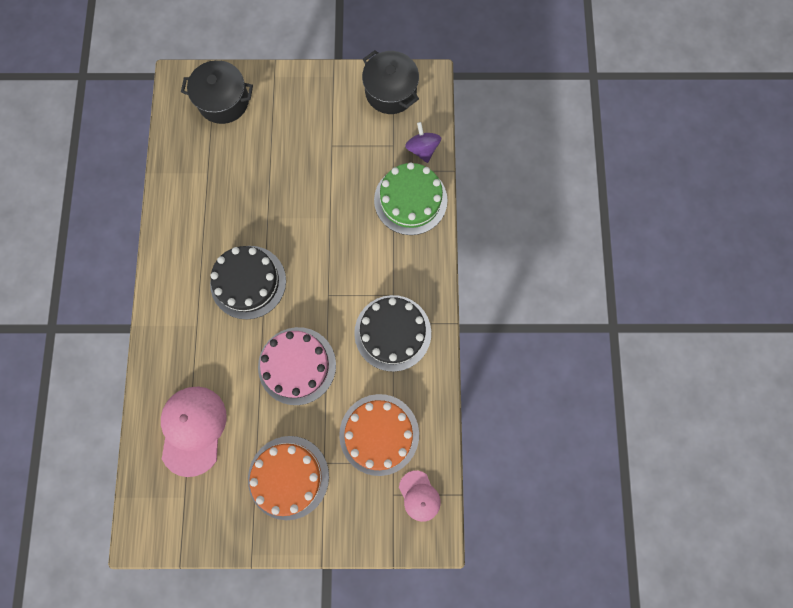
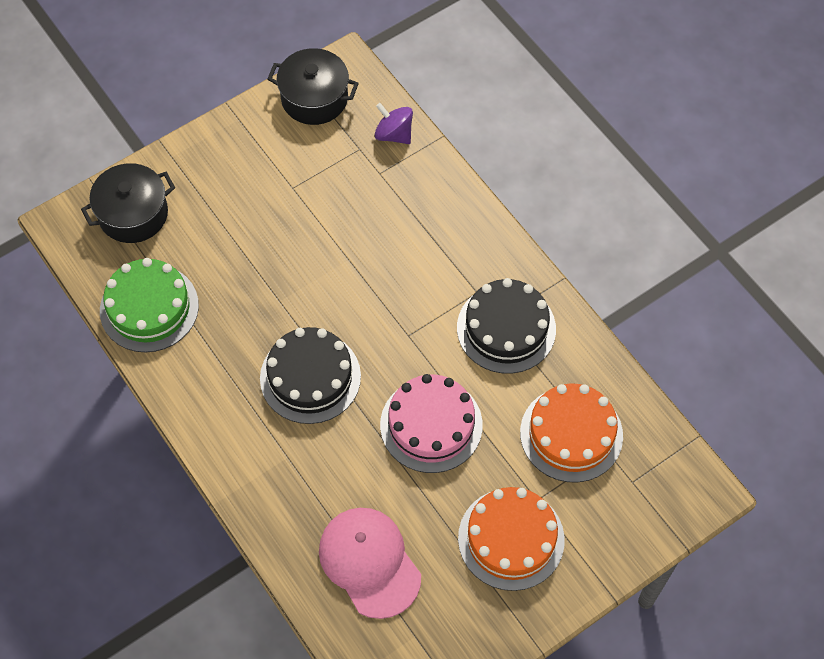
camera: 35 degrees left, 15 degrees down
(410, 200) = (421, 190): green cake -> green cake (149, 308)
(419, 496) = (659, 464): pink cap -> none

